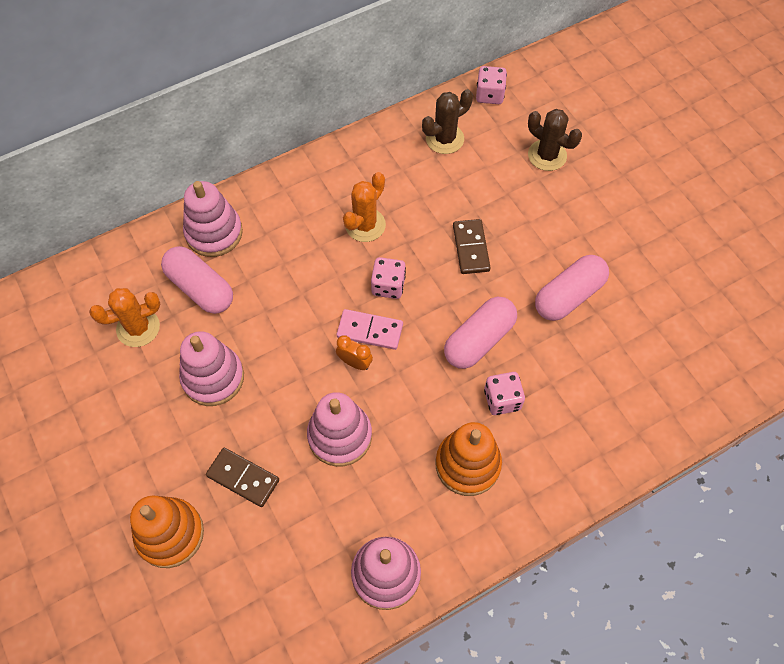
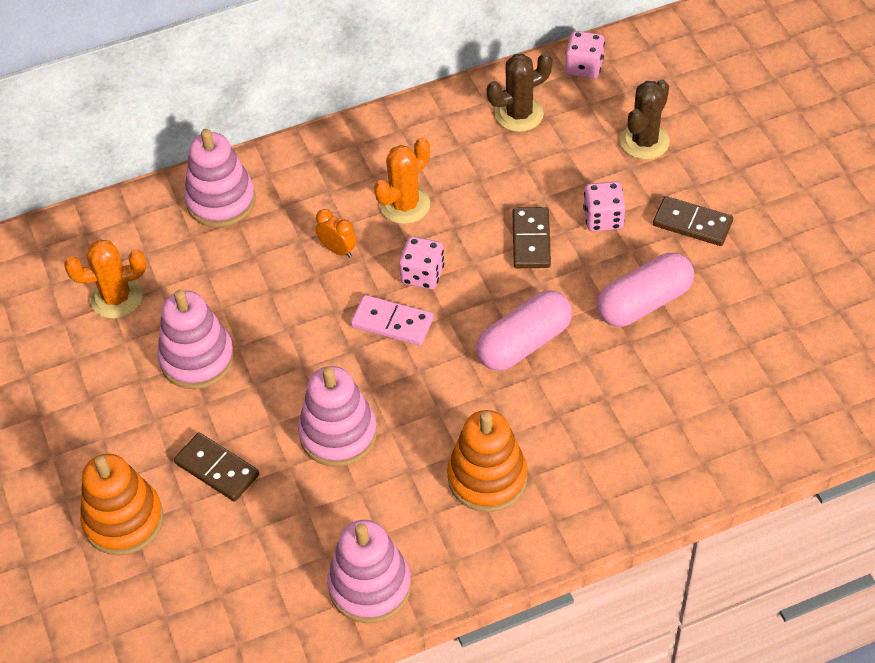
camera: 10 degrees right, 10 degrees down
(200, 288) = (196, 260): pink capsule -> none
(355, 363) = (368, 356): orange clock -> orange clock (338, 250)
(502, 399) = (541, 411): pink dice -> pink dice (603, 219)
(547, 155) = (644, 141): brown cactus -> brown cactus turned 75 degrees clockwise
(595, 223) = (692, 223): none -> brown domino

